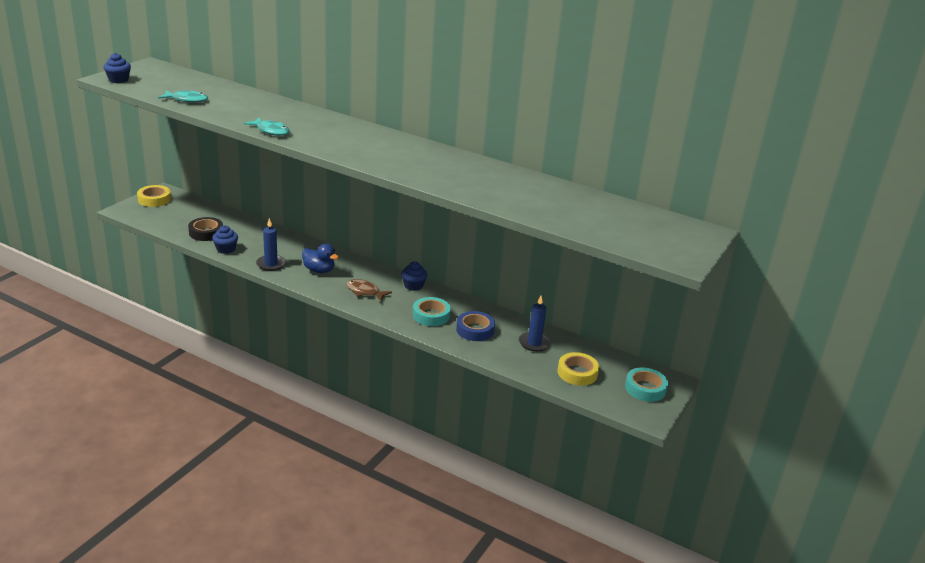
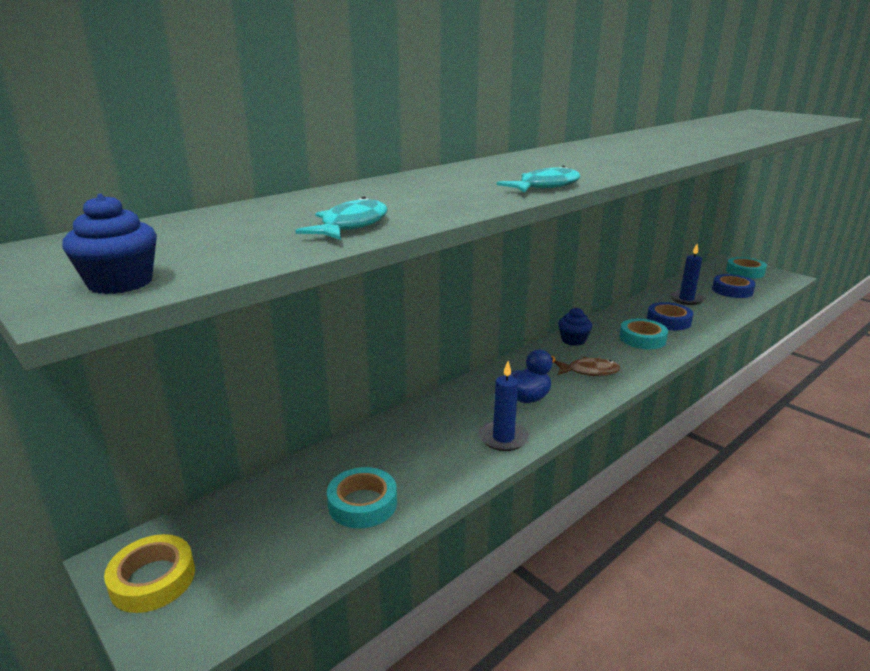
camera: 70 degrees left, 5 degrees down
(206, 233) = (362, 503): black tape -> turquoise tape
(226, 249) = (438, 482): blue cupcake -> none
(364, 292) = (589, 371): brown fish -> brown fish turned 135 degrees counterclockwise
(577, 373) = (732, 290): yellow tape -> blue tape

